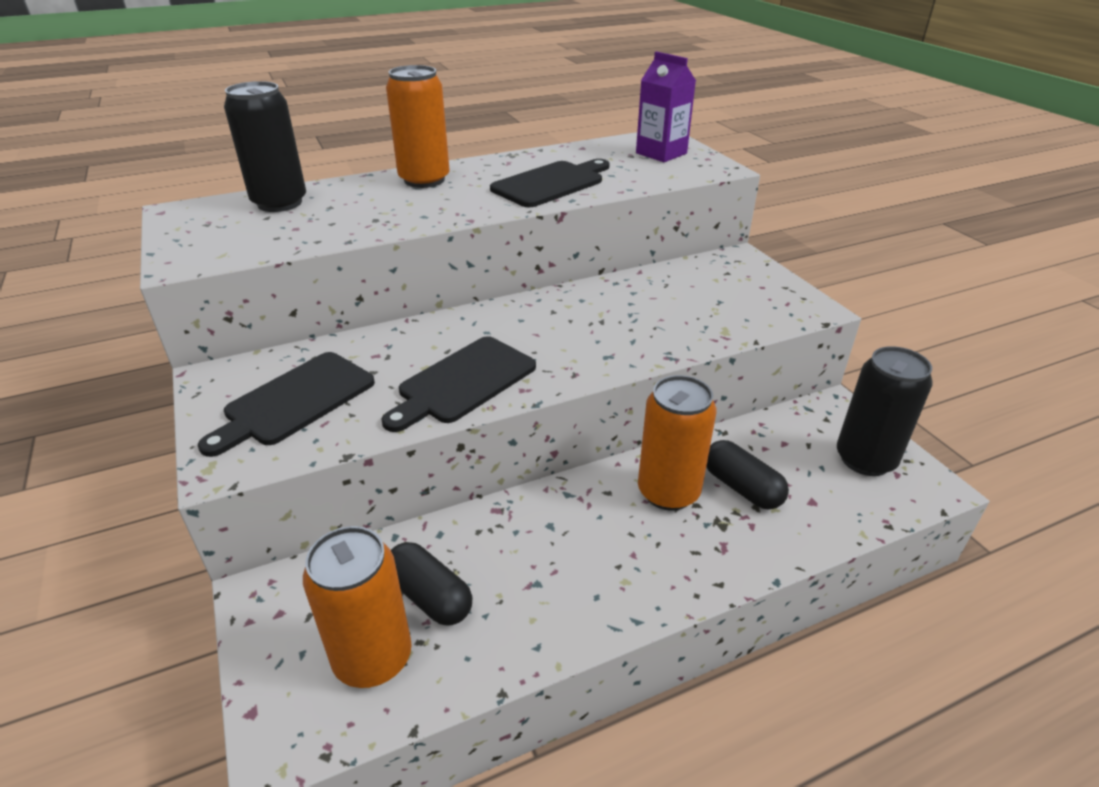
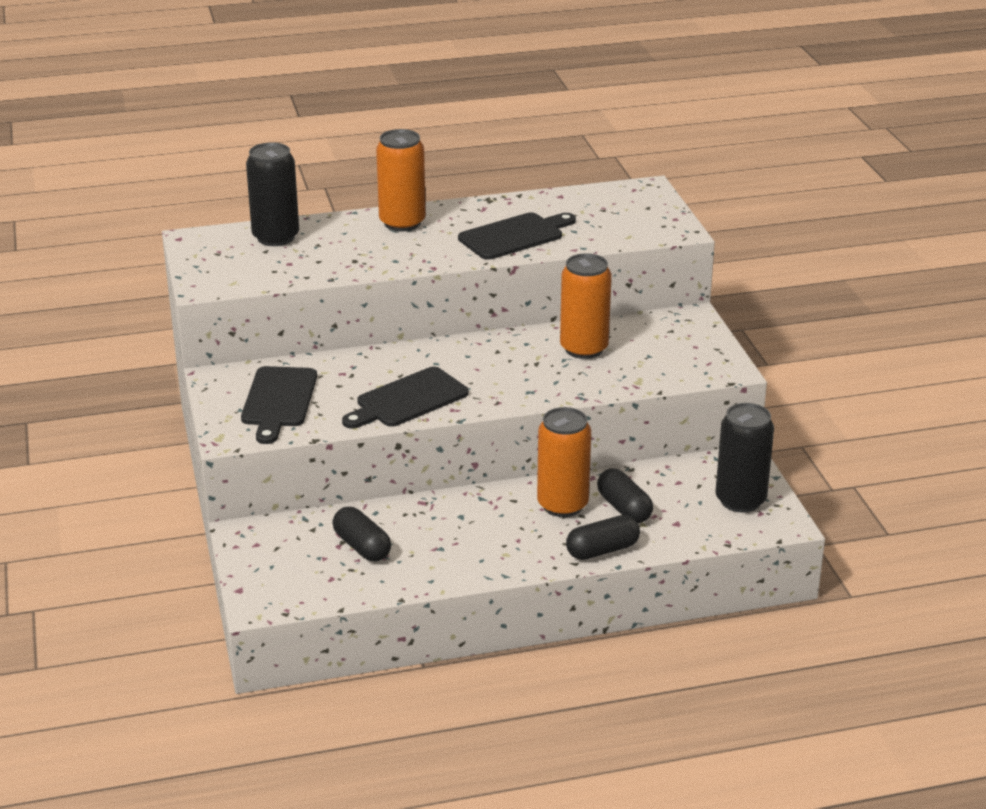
camera: 10 degrees right, 5 degrees down
(295, 401) = (278, 400): black cutting board -> black cutting board turned 45 degrees counterclockwise
(373, 658) = (318, 573): orange can -> orange can (584, 349)
(661, 153) = (633, 209): purple carton -> none
(745, 557) = (602, 550): none -> black capsule

